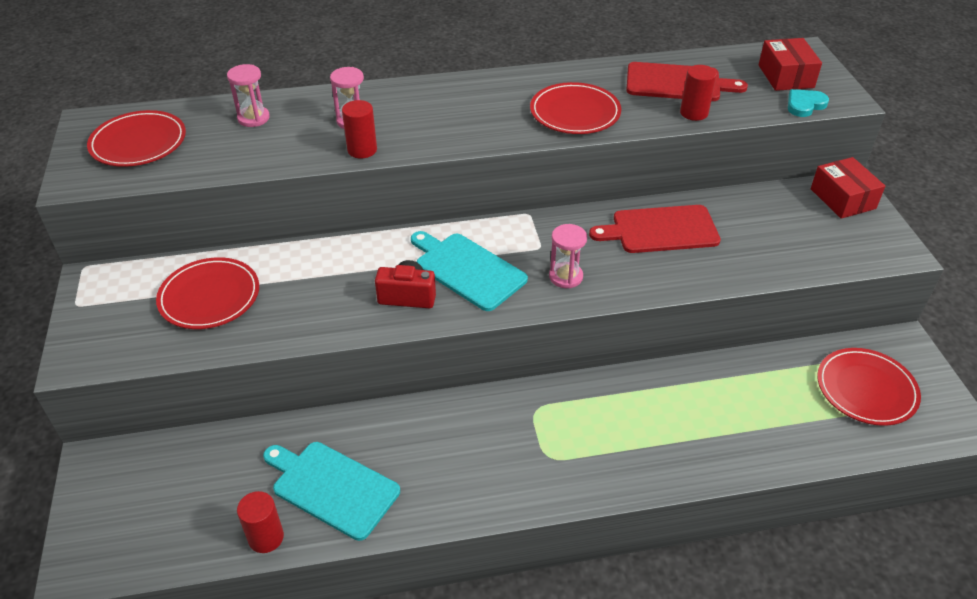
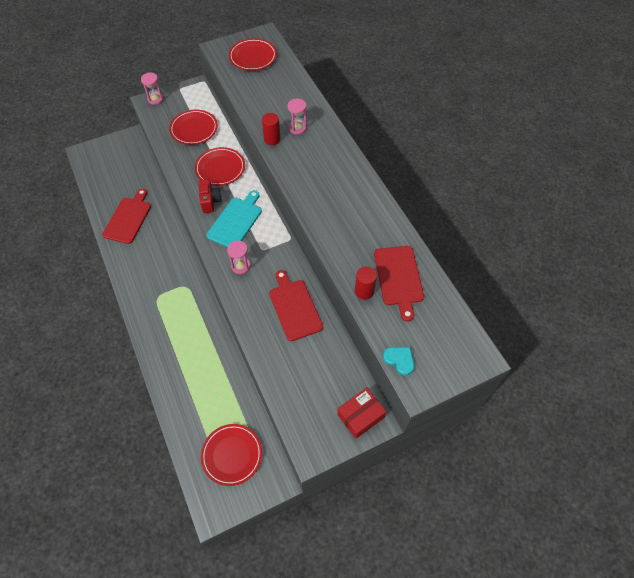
camera: 75 degrees right, 15 degrees up
(253, 118) = (287, 89): pink hourglass -> pink hourglass (155, 99)
(266, 537) = (101, 204): red cylinder -> none
(332, 487) = (128, 218): turquoise cutting board -> red cutting board
(575, 112) = (341, 226): red plate -> red plate (220, 168)
(786, 76) = (435, 346): red box -> none

